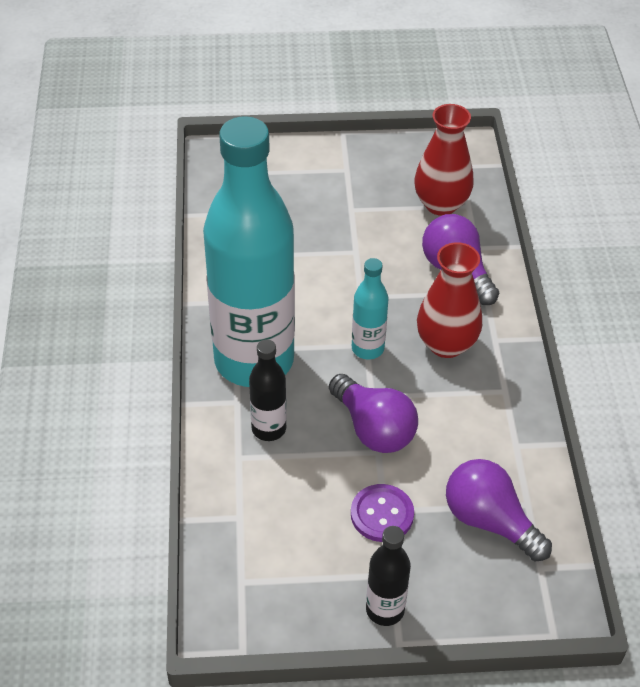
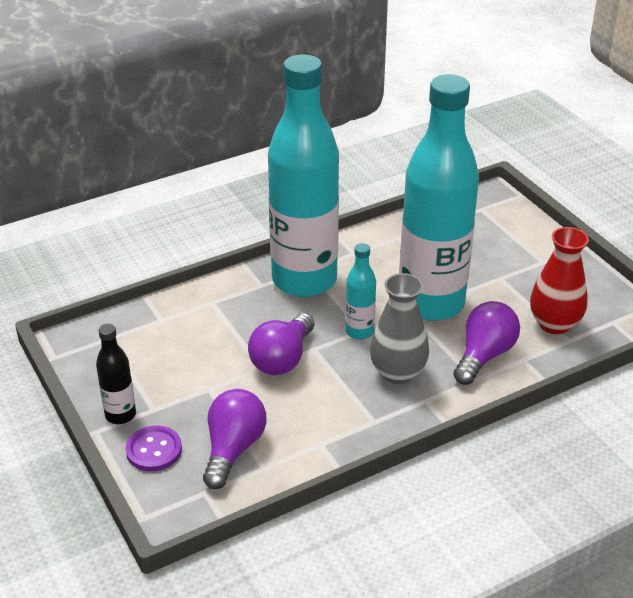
camera: 65 degrees right, 10 degrees down
(269, 429) = (246, 307): black bottle -> none
(357, 275) = (431, 303): none -> turquoise bottle
(382, 514) = (204, 388): purple button -> purple button (154, 450)
(446, 344) = (398, 373): red vase -> grey vase

